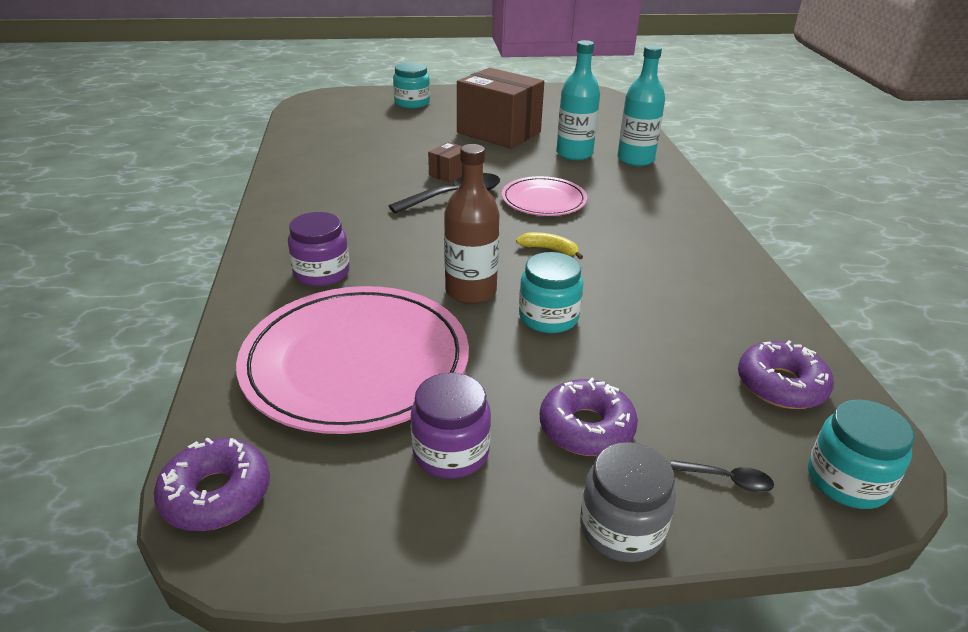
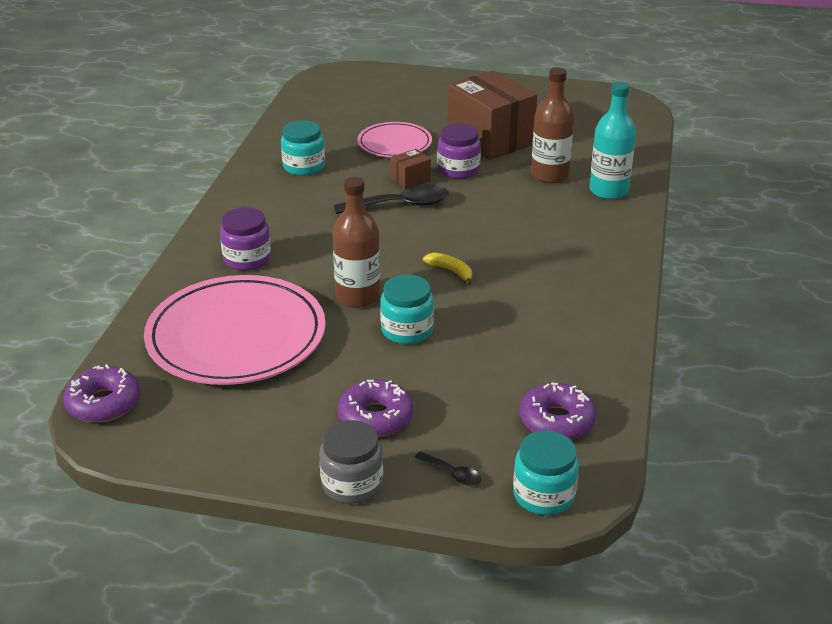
camera: 20 degrees right, 0 degrees up
(412, 103) = (425, 91): turquoise jar -> turquoise jar (304, 166)
(451, 452) = (268, 412): purple jar -> purple jar (458, 170)
(543, 200) = (481, 222): pink plate -> pink plate (394, 143)
(574, 154) = (549, 175): turquoise bottle -> brown bottle

